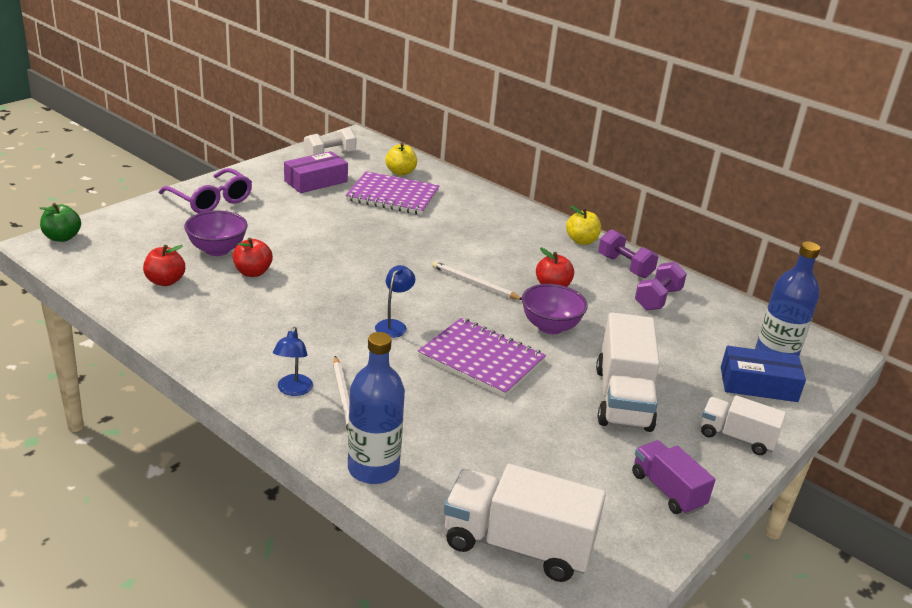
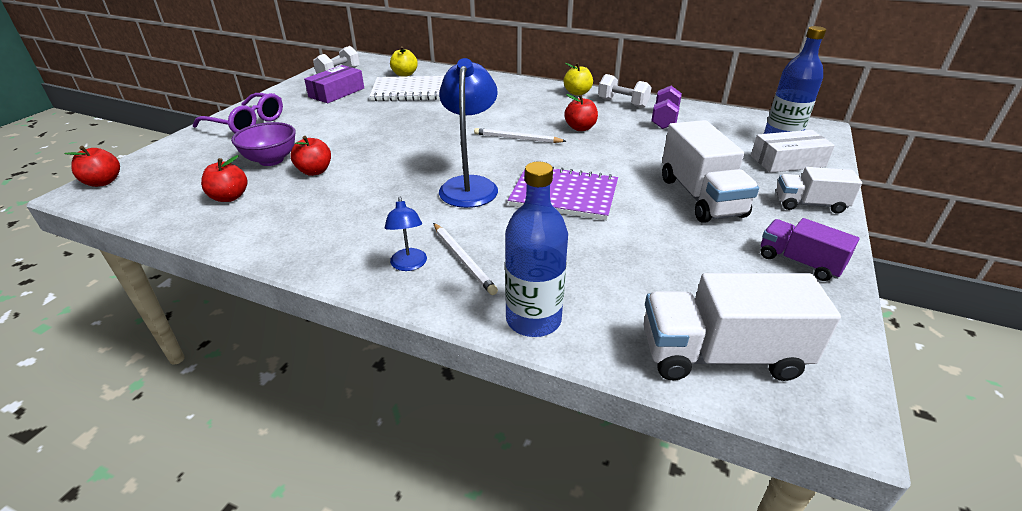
camera: 15 degrees left, 5 degrees up
(62, 237) = (103, 182): green apple -> red apple
(393, 196) = (408, 91): purple notebook -> white notebook
(393, 325) = (470, 185): blue lamp -> blue lamp, size x1.94
(550, 327) = (600, 156): purple bowl -> none
(625, 266) = (622, 103): purple dumbbell -> white dumbbell
(758, 384) = (787, 161): blue box -> white box

